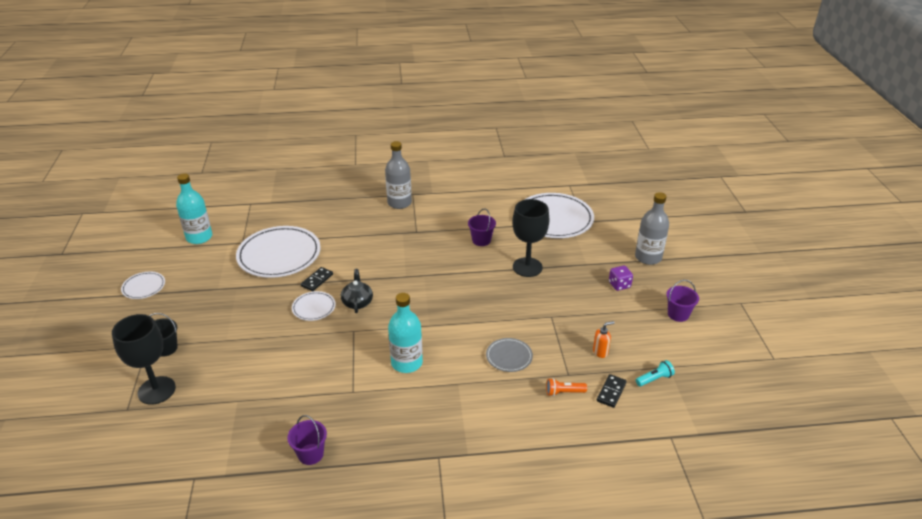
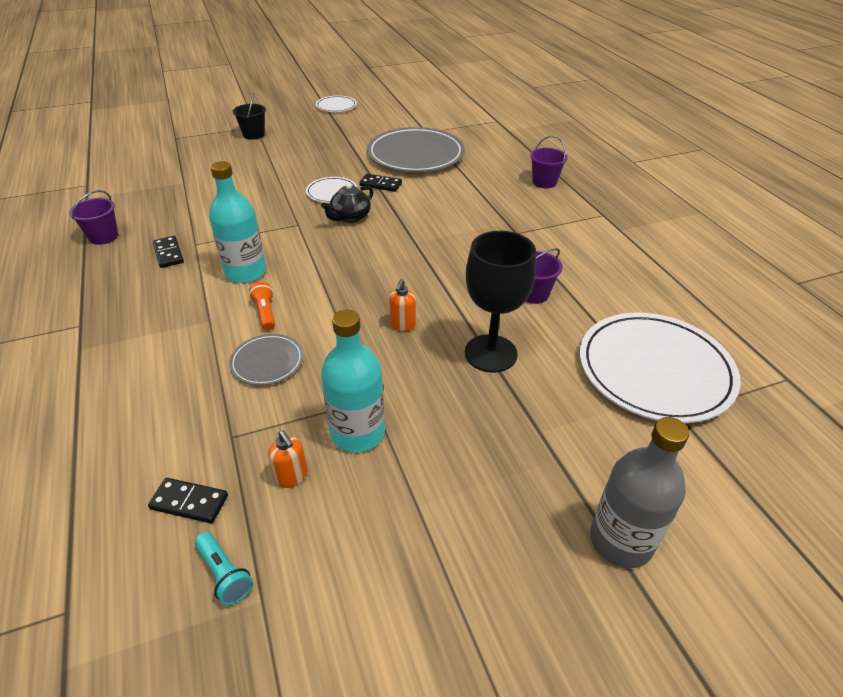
camera: 75 degrees right, 5 degrees up
(156, 390) = (198, 144): black goblet -> none
(199, 237) = (422, 111): turquoise bottle -> turquoise bottle (357, 433)
(279, 255) = (415, 154): white plate -> grey plate
(357, 302) = (350, 217): black teapot -> black teapot turned 150 degrees clockwise
(360, 408) = (168, 253): none -> black domino
(399, 203) = (573, 208): grey bottle -> none
(492, 295) = (402, 325): none -> orange soap dispenser
(564, 392) = (190, 435): orange flashlight -> orange flashlight (265, 313)
(619, 285) = (498, 491): purple dice -> none
(678, 314) = (438, 615): purple bucket -> purple bucket (544, 182)

